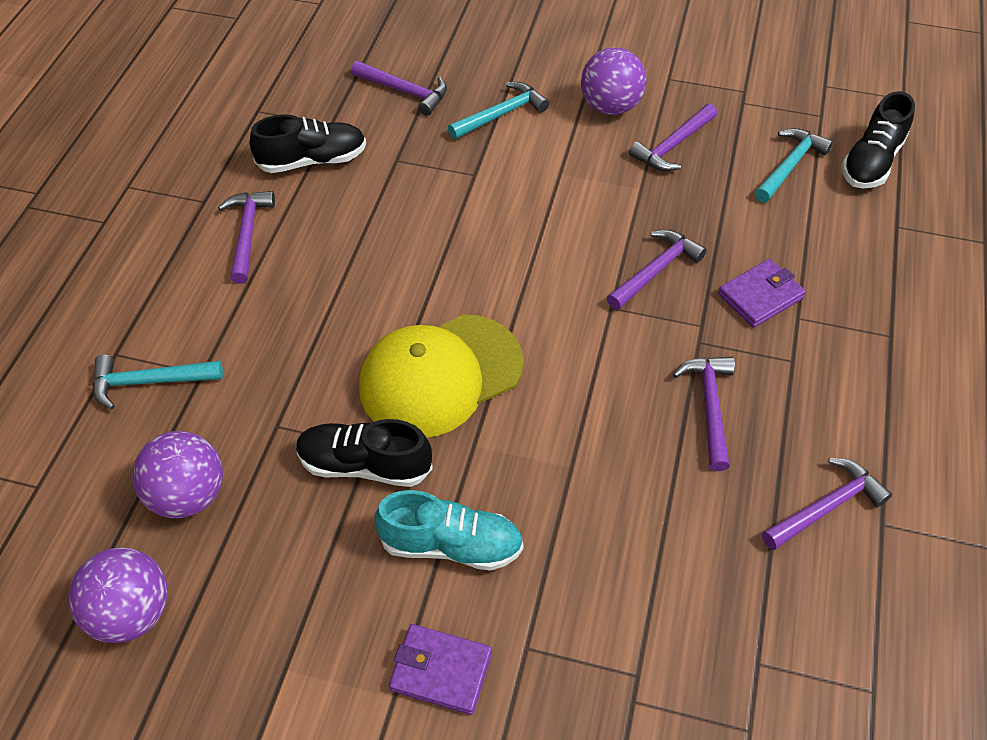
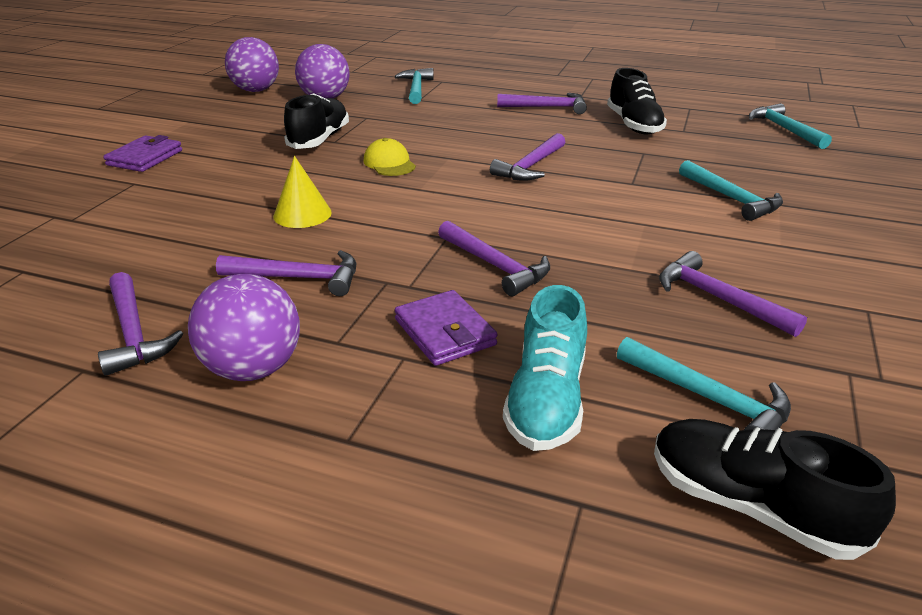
camera: 95 degrees right, 20 degrees down
(328, 52) = (784, 129): none -> turquoise hammer
(405, 91) = (744, 157): purple hammer -> purple hammer (530, 166)
(440, 375) = (389, 163): yellow cap -> yellow cap, size x0.45
(451, 545) = (234, 163): turquoise shoe -> turquoise shoe (546, 399)
(584, 434) = (302, 214): none -> yellow cone
(610, 107) = (777, 261): purple ball -> purple ball (253, 369)

